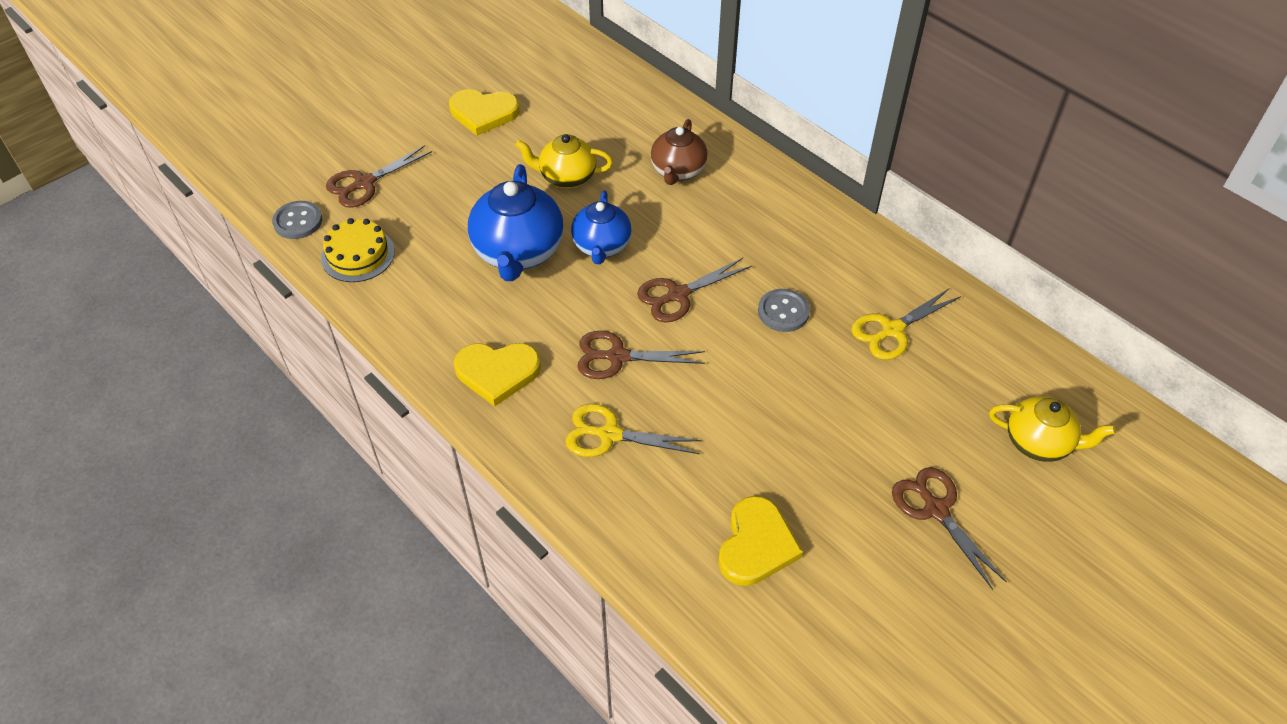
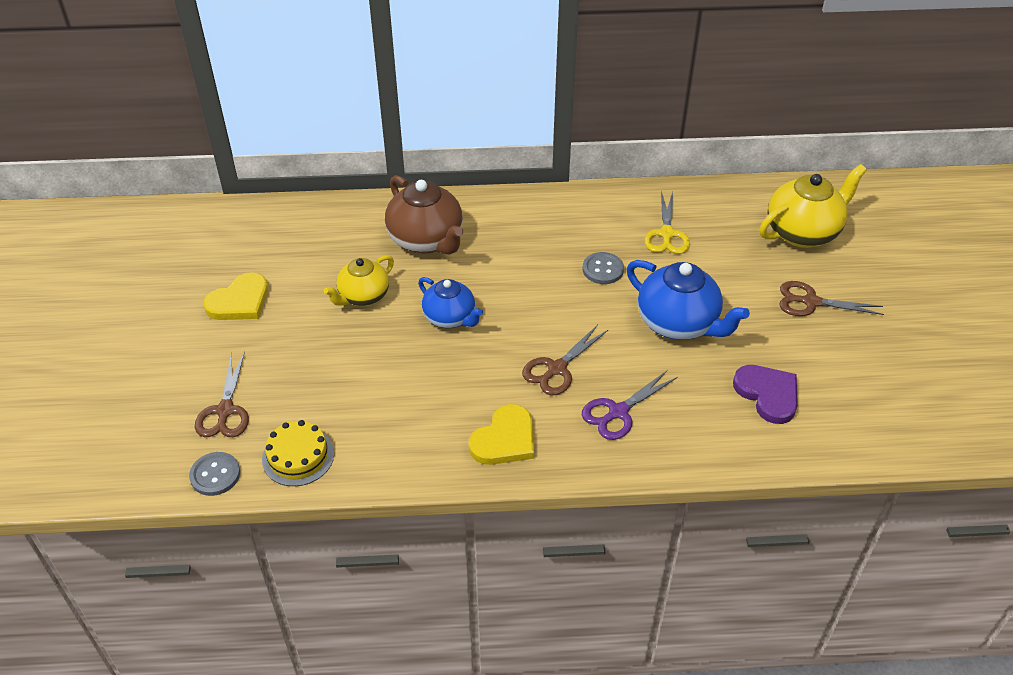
camera: 50 degrees left, 5 degrees down
(518, 252) = (405, 364): blue teapot -> blue teapot (678, 324)
(609, 434) = (618, 412): yellow scissors -> purple scissors
(678, 171) = (426, 240): brown teapot -> brown teapot, size x1.56
(678, 295) = (536, 307): brown scissors -> none
(756, 545) = (768, 394): yellow heart -> purple heart
(1039, 443) = (803, 232): yellow teapot -> yellow teapot, size x1.56

